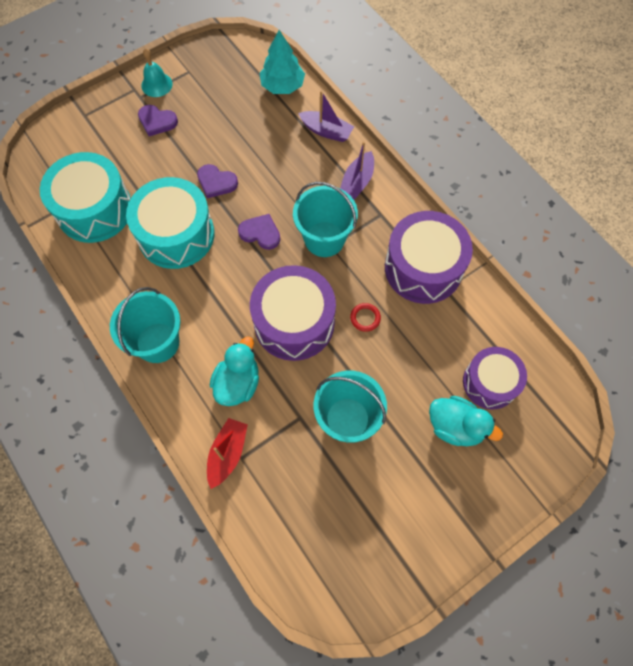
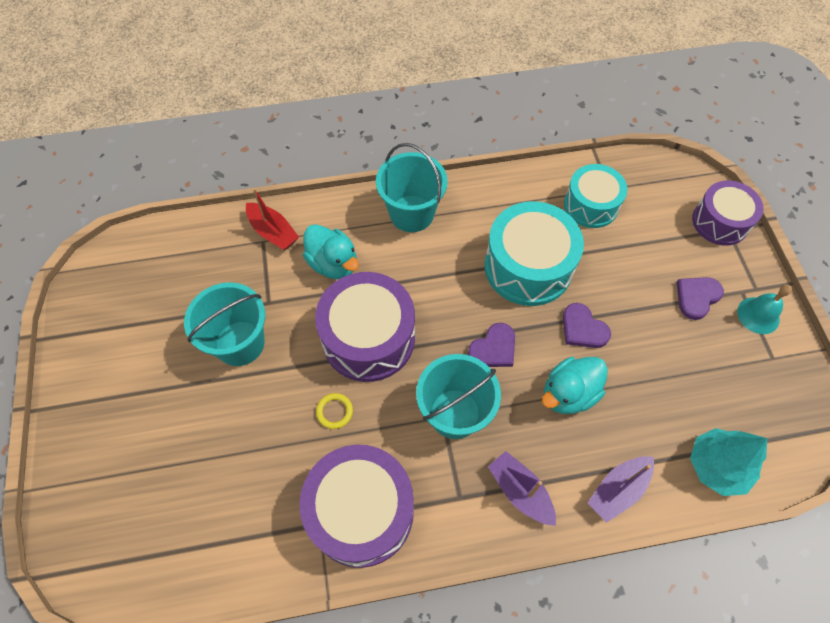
camera: 115 degrees right, 5 degrees down
(94, 210) = (591, 205): turquoise drum -> turquoise drum, size x0.65
(216, 182) = (583, 328): purple heart -> purple heart turned 90 degrees counterclockwise
(365, 318) = (334, 411): red ring -> yellow ring
(455, 426) = (165, 444): turquoise duck -> turquoise duck (569, 393)
(490, 382) = (184, 510): purple drum -> purple drum (720, 222)

